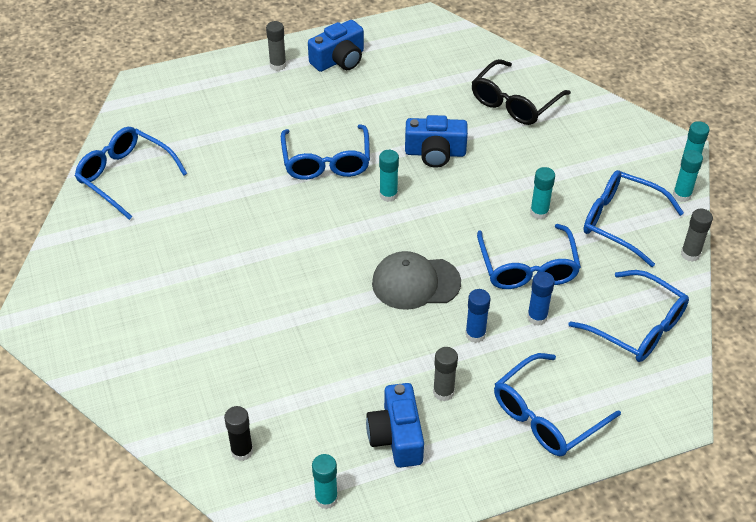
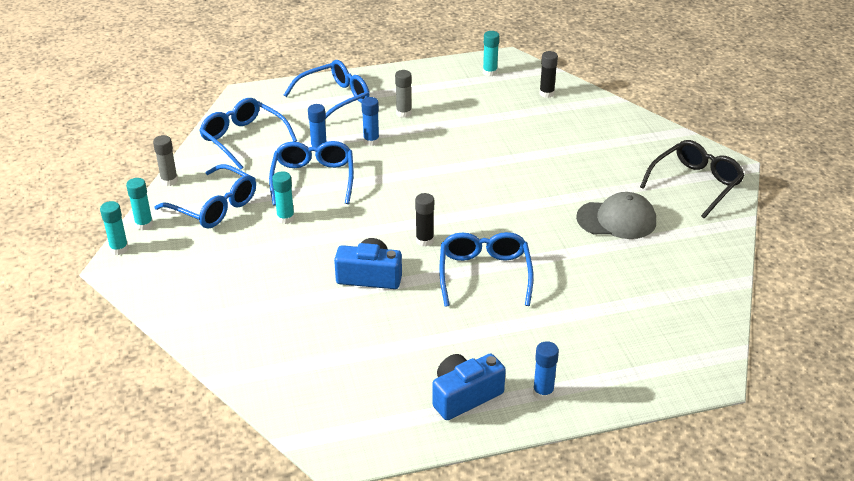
camera: 175 degrees left, 10 degrees down
(125, 176) = (691, 272): blue glasses -> none
(278, 65) = (543, 393): grey glue stick -> blue glue stick
(388, 195) = (424, 240): turquoise glue stick -> black glue stick
(396, 436) = (441, 95): blue camera -> none
(415, 283) = (411, 174): grey cap -> grey cap (616, 220)
(514, 102) = (265, 326): black glasses -> black glasses (695, 184)

